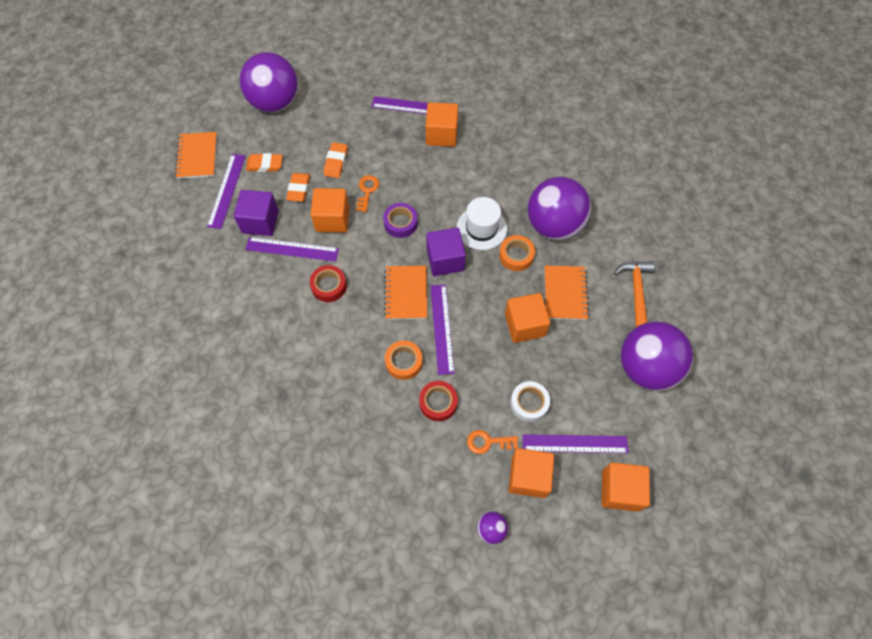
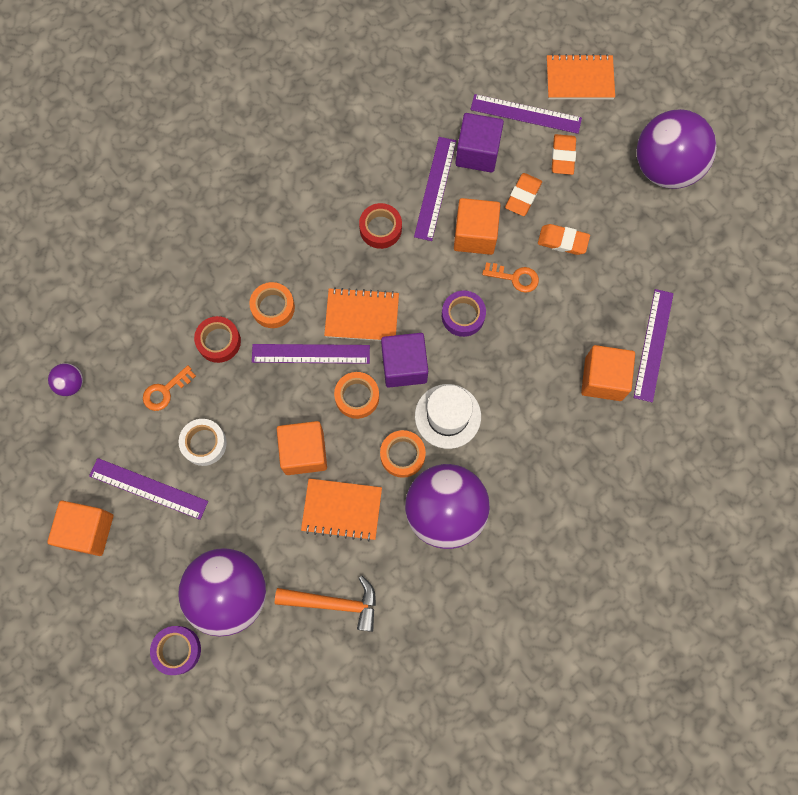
camera: 95 degrees right, 10 degrees up
(299, 189) = (523, 196): orange eraser -> orange eraser turned 75 degrees counterclockwise
(474, 291) = (357, 397): none -> orange tape
(488, 442) = (165, 391): orange key -> orange key turned 135 degrees counterclockwise
(528, 477) = (119, 431): orange cube -> none
(575, 444) = (148, 489): purple ruler -> purple ruler turned 75 degrees counterclockwise
(698, 401) = (177, 650): none -> purple tape

